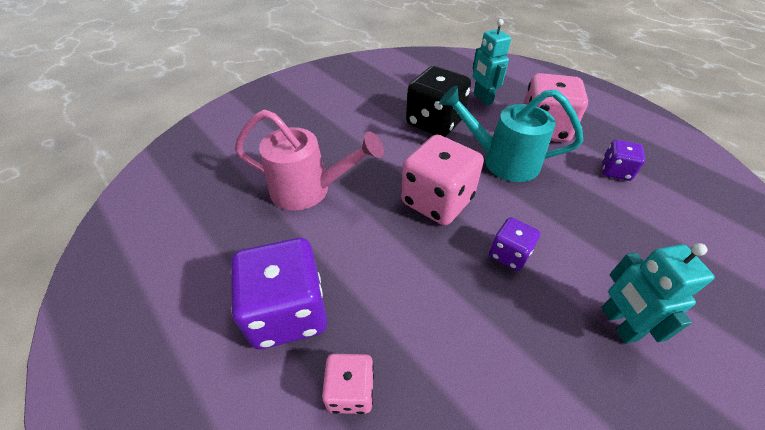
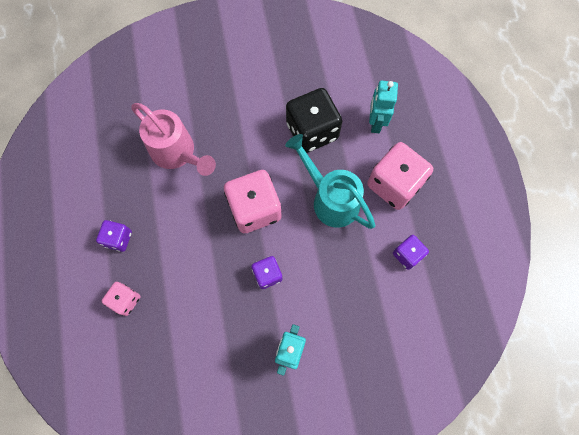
camera: 30 degrees right, 25 degrees up
(288, 311) = (118, 239): purple dice -> purple dice, size x0.53

